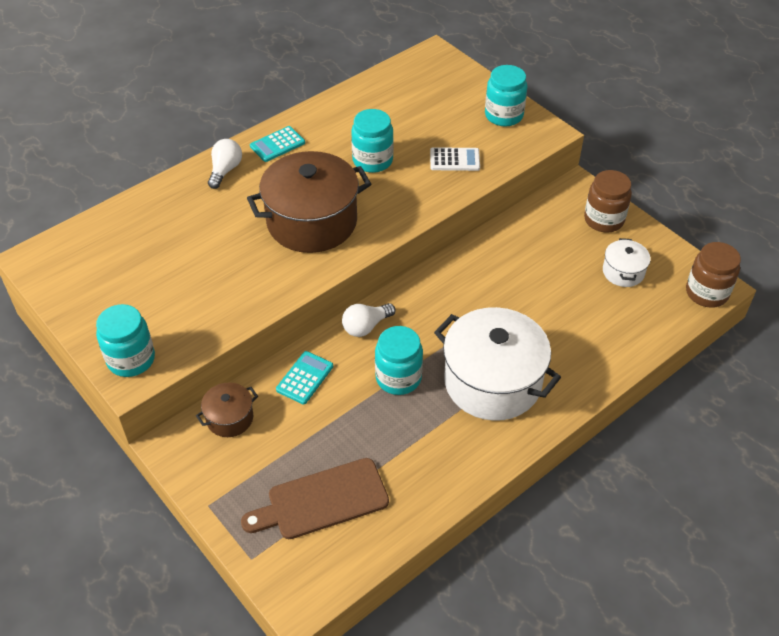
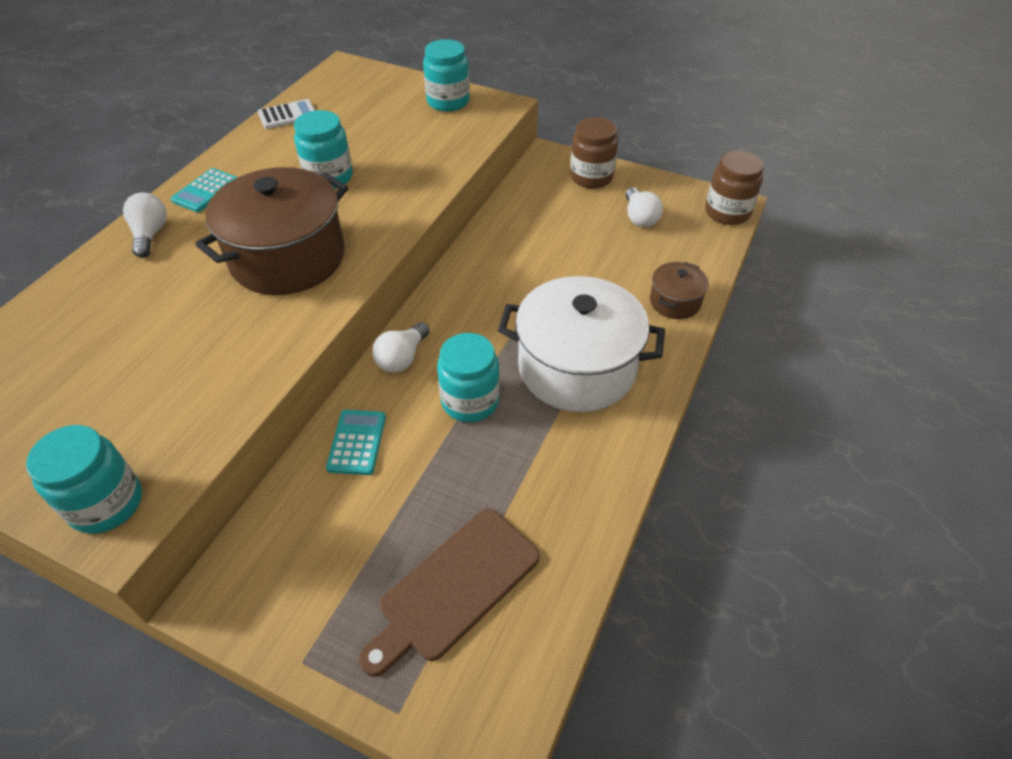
camera: 25 degrees left, 0 degrees up
(230, 418) = (281, 529): brown pot -> brown pot (675, 302)
(454, 160) = (420, 153): white calculator -> white calculator (287, 115)
(623, 272) = (639, 217): white pot -> white light bulb

